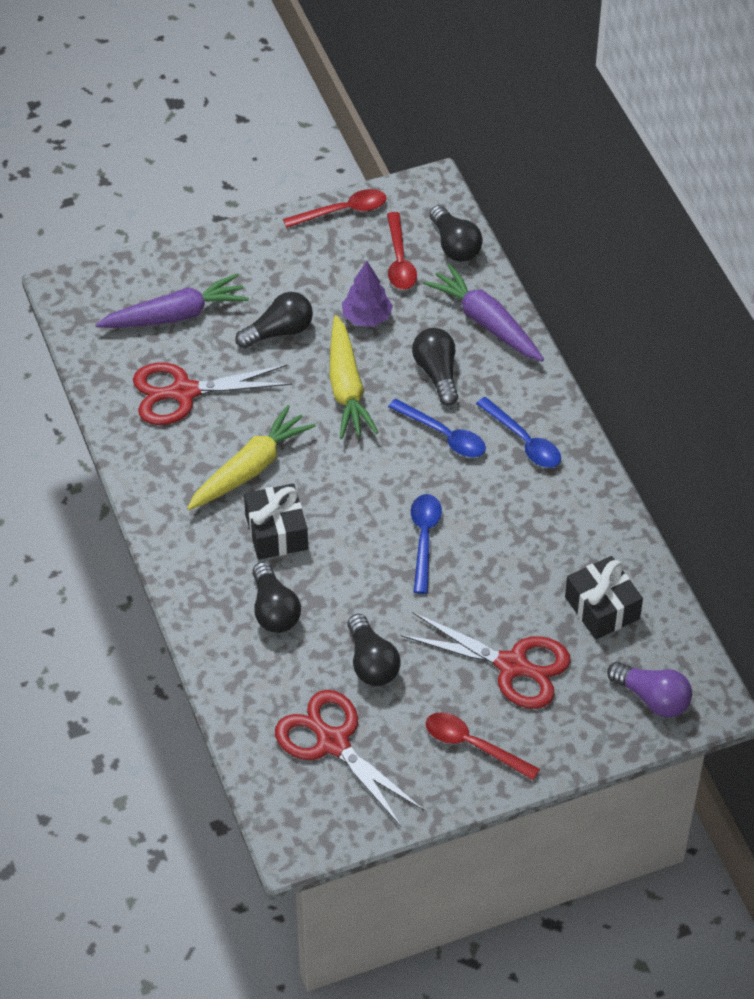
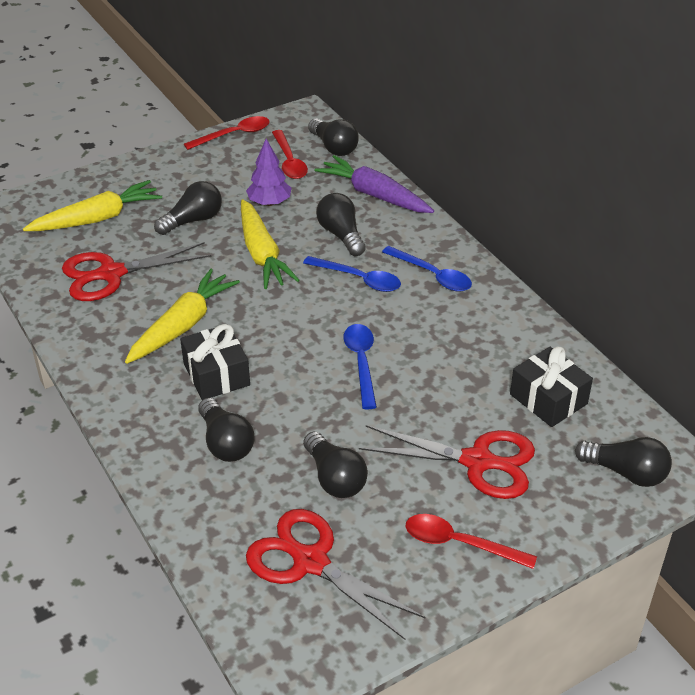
camera: 10 degrees left, 10 degrees down
(175, 315) = (97, 218): purple carrot -> yellow carrot
(652, 698) = (626, 472): purple light bulb -> black light bulb

